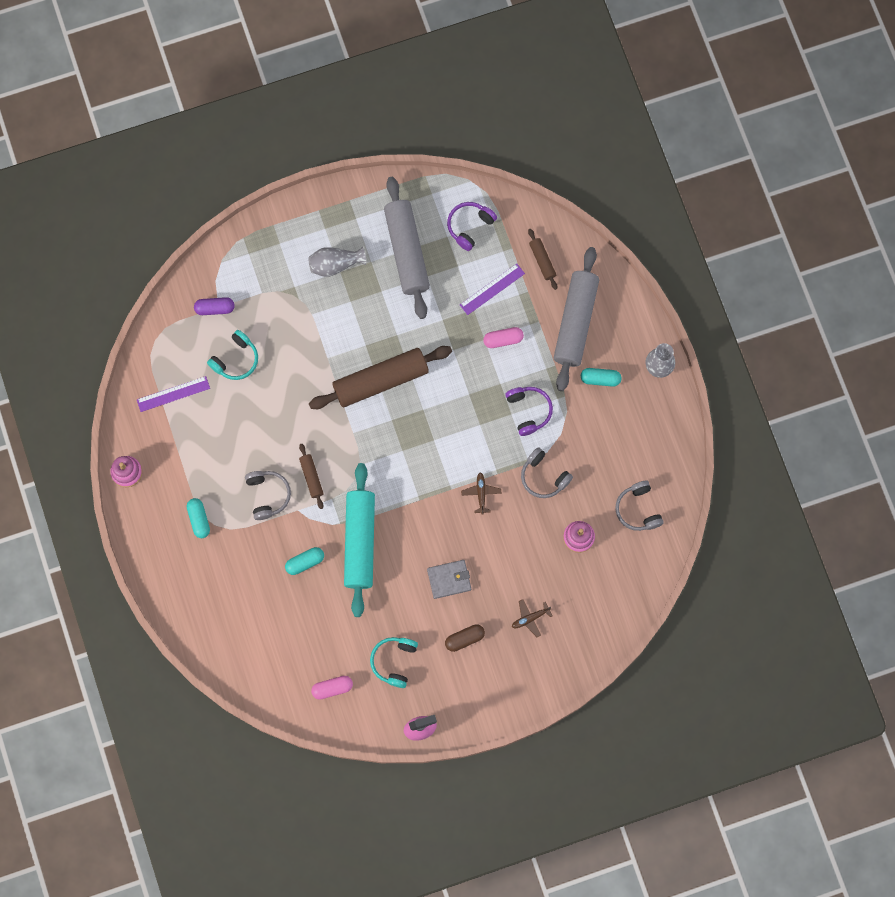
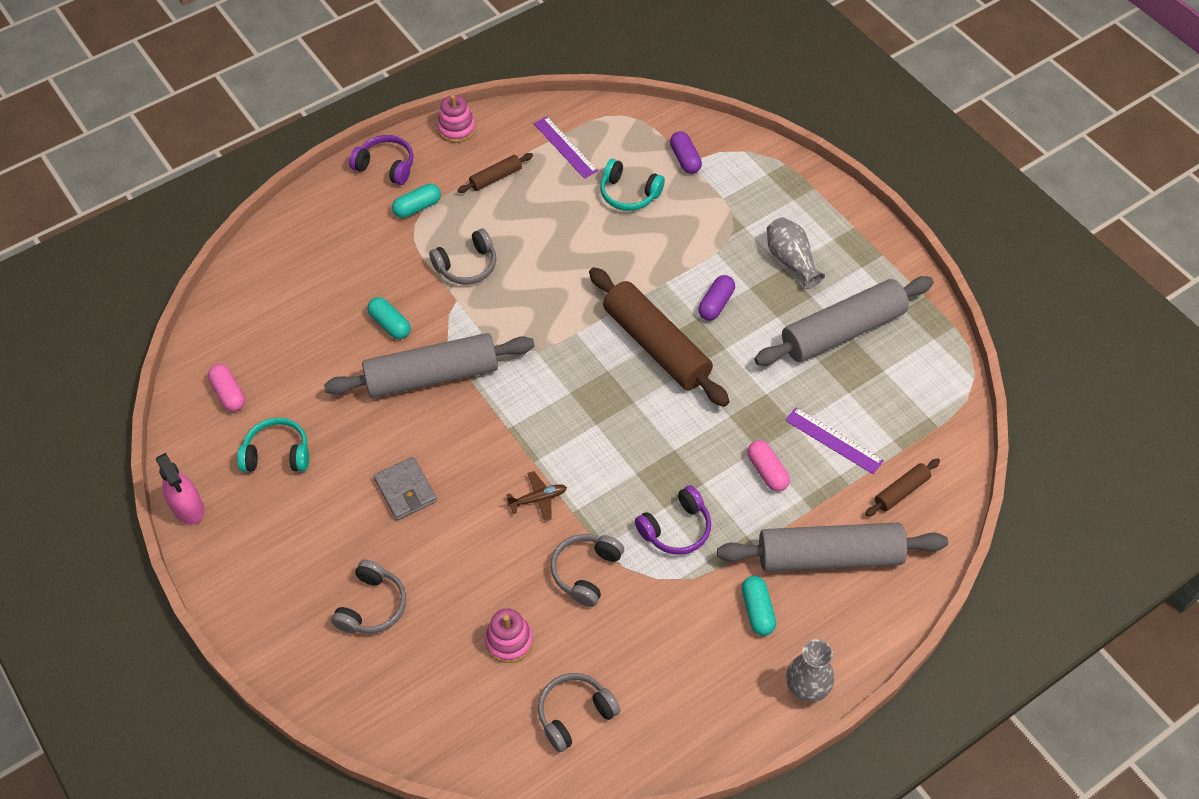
camera: 75 degrees right, 20 degrees down
(311, 477) = (503, 304): brown rolling pin -> brown rolling pin (496, 178)
(357, 329) = (716, 304): none -> purple capsule
(359, 542) = (432, 375): turquoise rolling pin -> grey rolling pin
(464, 639) = (325, 530): brown capsule -> none
(469, 226) = (909, 392): purple headphones -> purple headphones (386, 166)
(530, 618) = (372, 606): brown plane -> grey headphones

